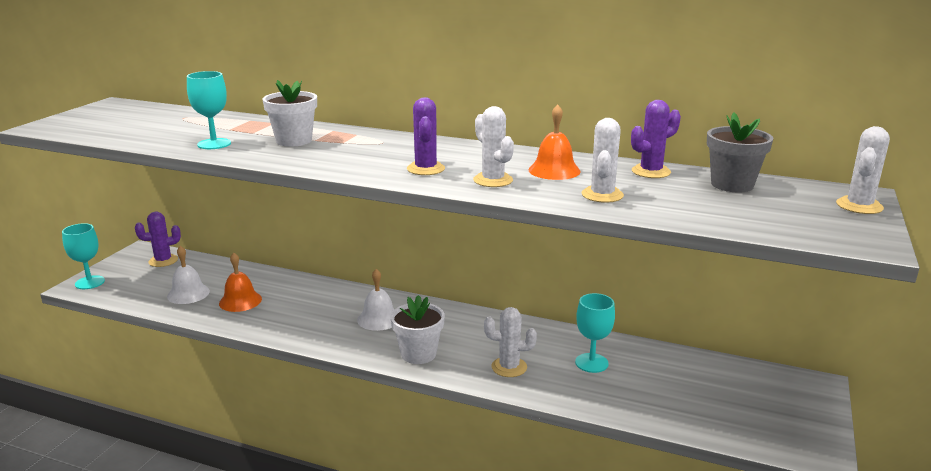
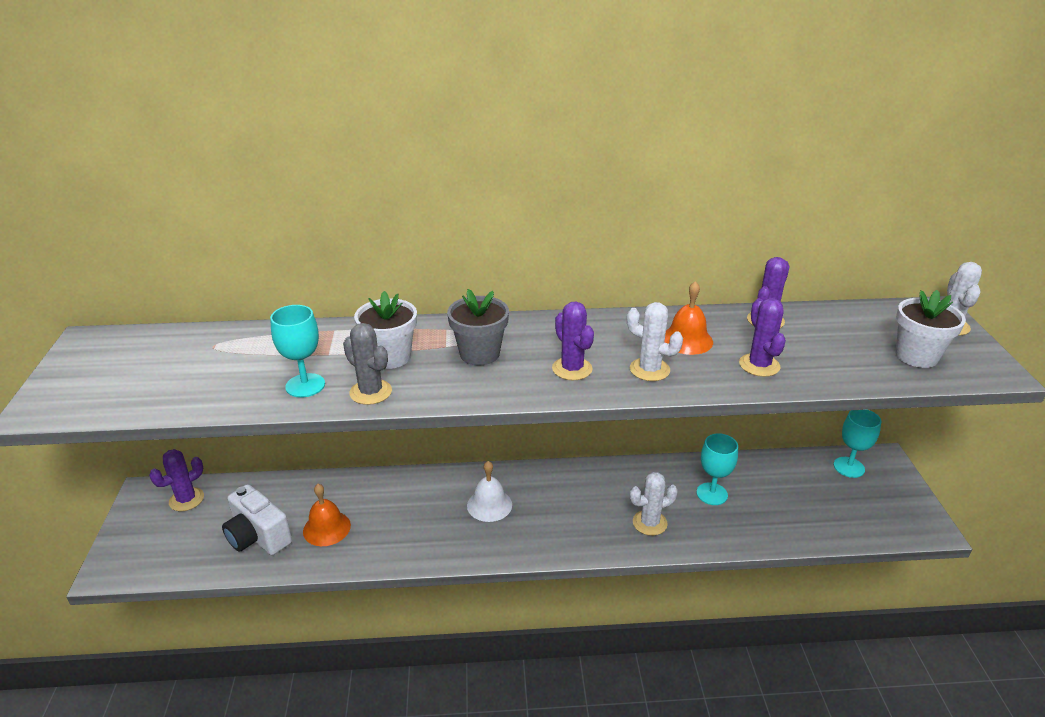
camera: 25 degrees left, 10 degrees up
(90, 282) = (119, 559): turquoise goblet -> turquoise goblet (849, 467)
(188, 293) = (258, 537): white bell -> white camera
(253, 154) = (370, 392): none -> grey cactus
(418, 354) = (560, 535): white flower pot -> white flower pot (916, 356)
(602, 195) = (759, 365): white cactus -> purple cactus
(732, 185) = (841, 322): grey flower pot -> grey flower pot (479, 354)

